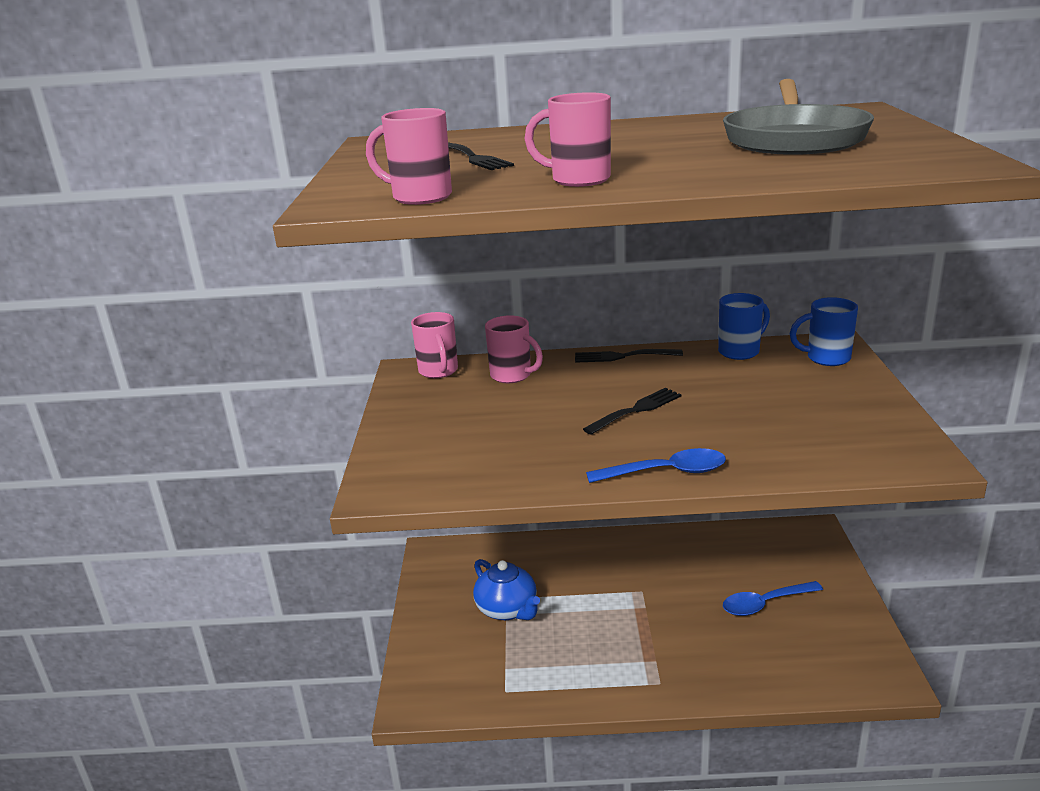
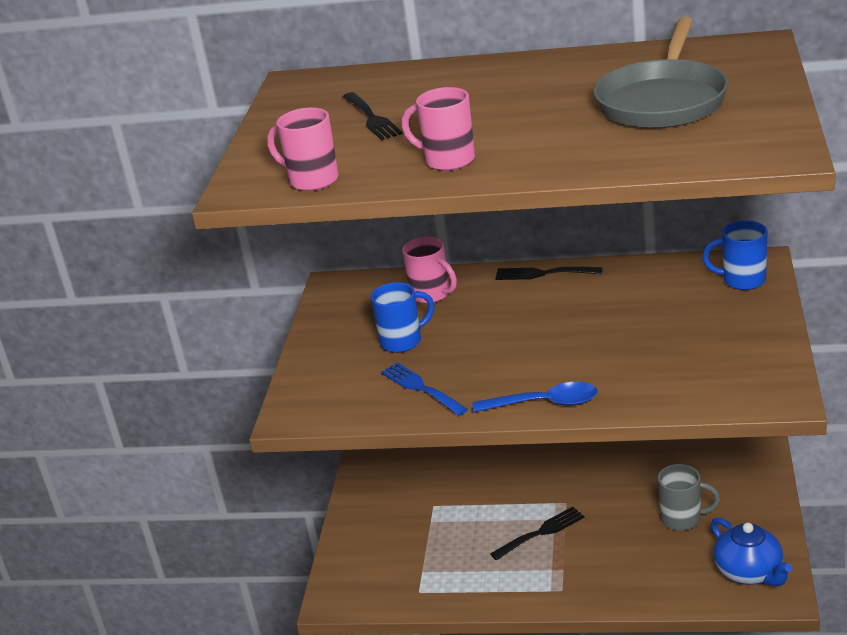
camera: 10 degrees right, 5 degrees up
(438, 371) = (363, 288): pink mug -> none
(507, 609) = (432, 516): blue teapot -> blue teapot (749, 572)
(522, 460) = (421, 388): none -> blue fork
(636, 410) = (538, 337): black fork -> black fork (541, 532)
(740, 351) = (660, 270): blue mug -> blue mug (403, 341)
(765, 604) = (683, 519): blue spoon -> grey mug

